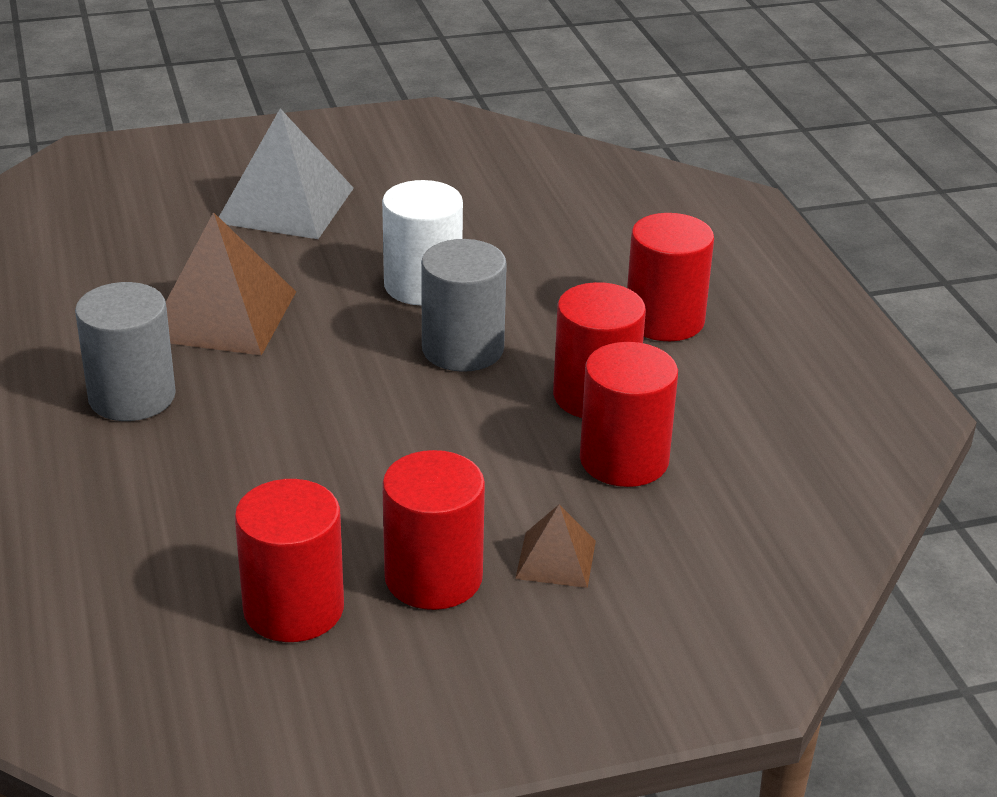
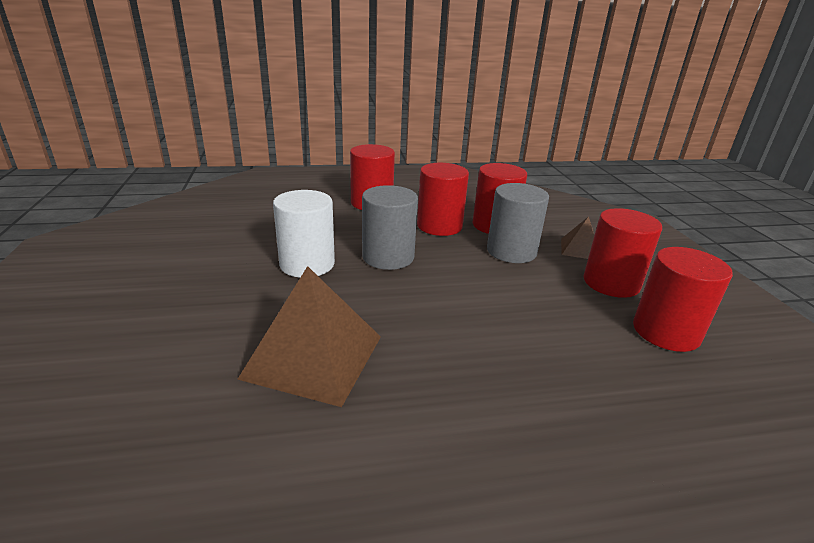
camera: 85 degrees left, 5 degrees down
(132, 396) = (436, 414): grey cylinder -> grey cylinder (511, 251)
(286, 205) = (142, 316): grey pyramid -> none

